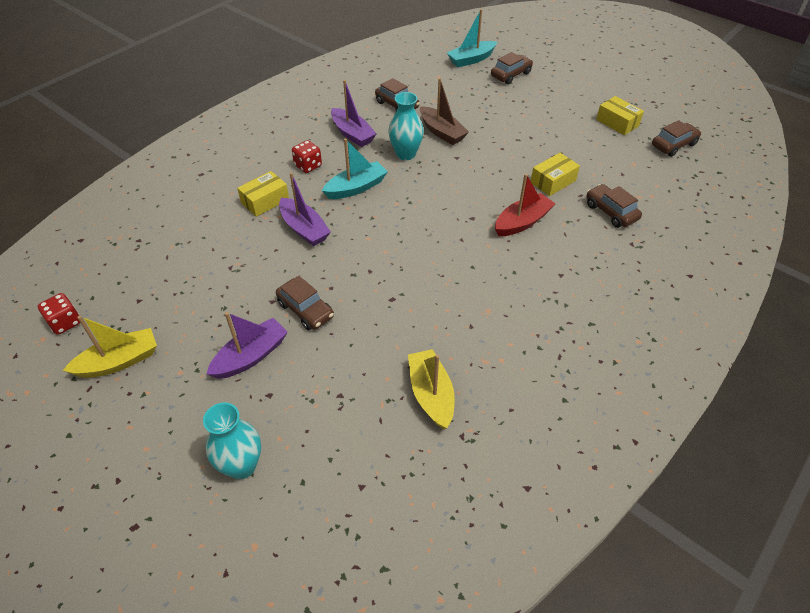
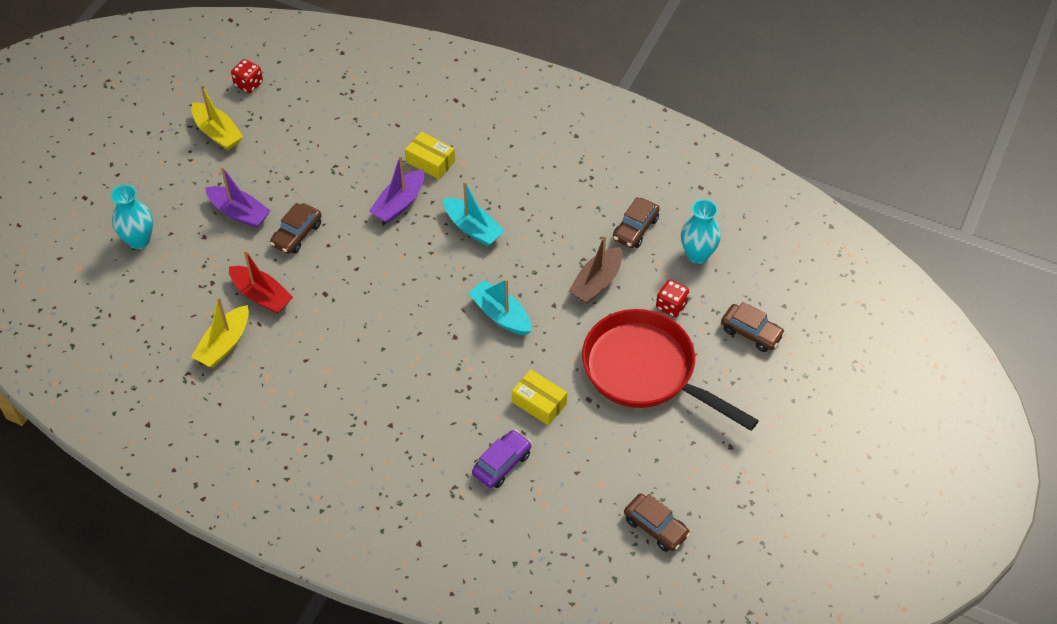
camera: 75 degrees right, 5 degrees up
(308, 166) = (495, 179): red dice -> red dice (671, 306)
(352, 134) = (563, 202): purple boat -> none
(406, 154) = (543, 257): turquoise vase -> turquoise vase (697, 254)
(431, 394) = (224, 344): yellow boat -> yellow boat turned 150 degrees clockwise
(471, 59) = (771, 284): turquoise boat -> turquoise boat (501, 315)
(522, 222) = (460, 382): red boat -> red boat (261, 296)
(533, 124) = (646, 371): none -> red pan
(611, 212) = (502, 464): brown car -> purple car
(617, 123) = (683, 461): yellow box -> none

